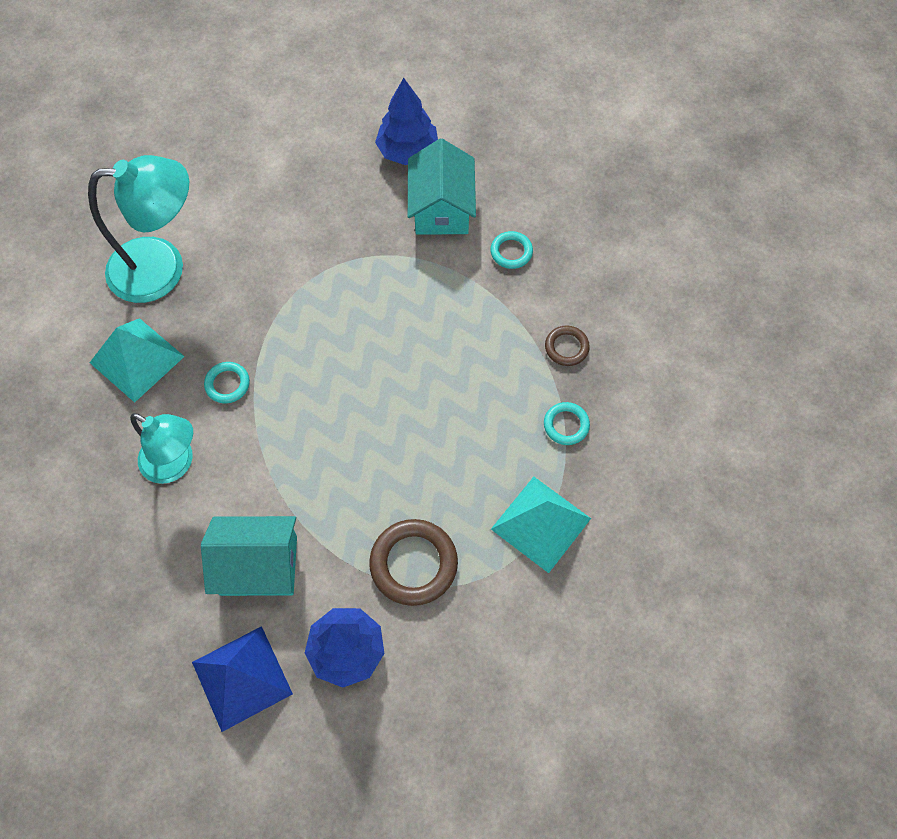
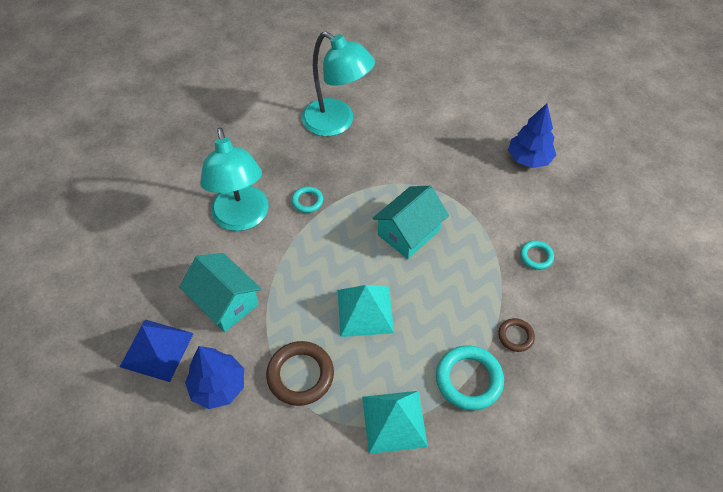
camera: 45 degrees right, 10 degrees down
(137, 359) = (279, 155): turquoise pyramid -> turquoise pyramid (365, 311)
(175, 464) = (242, 218): turquoise lamp -> turquoise lamp, size x1.54
(441, 208) = (517, 202): turquoise house -> turquoise house (409, 232)
(566, 425) = (469, 379): turquoise ring -> turquoise ring, size x1.80

